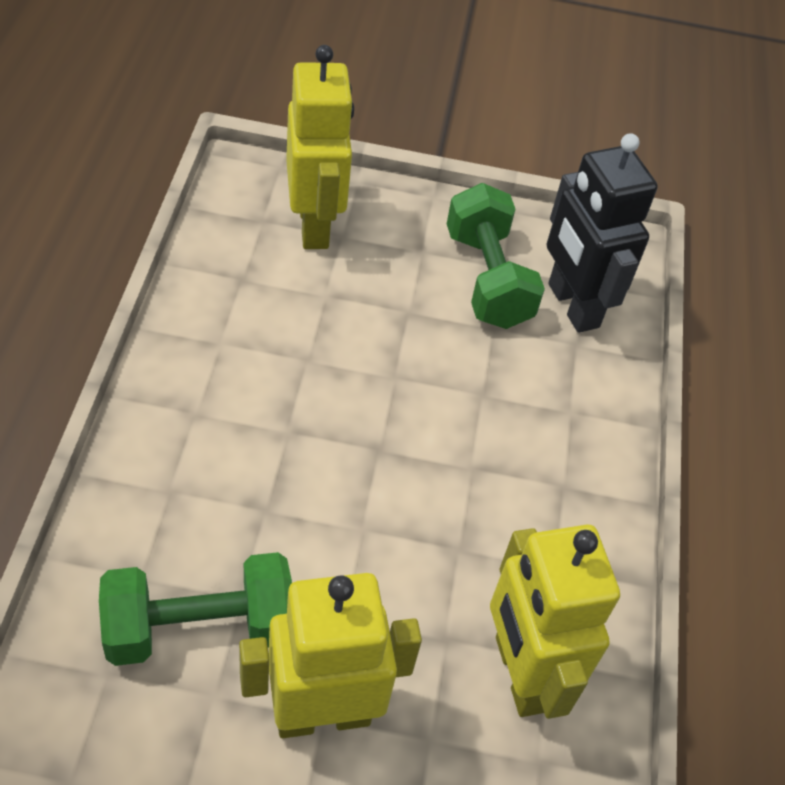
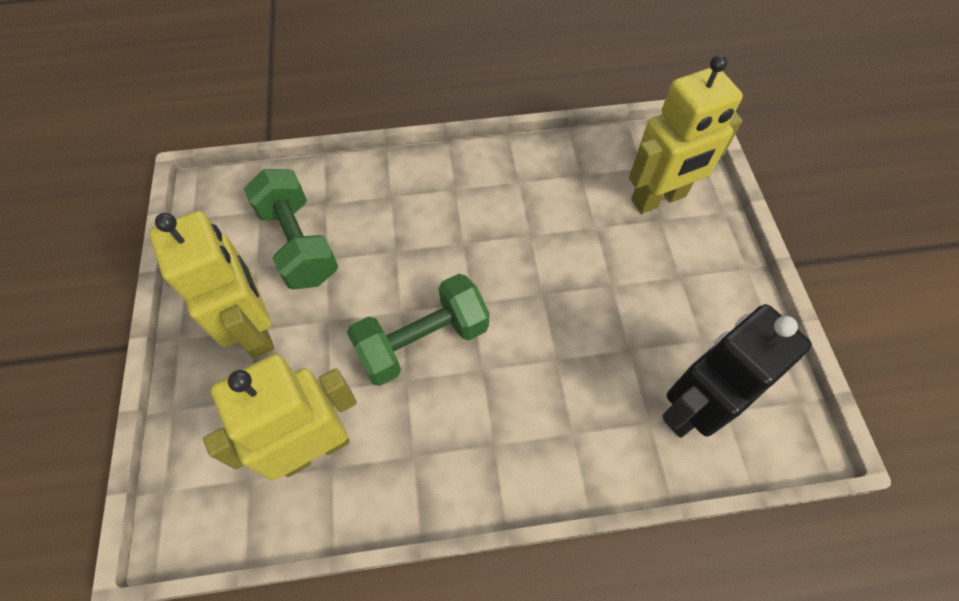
camera: 80 degrees right, 10 degrees up
(487, 279) = (680, 331): green dumbbell -> green dumbbell (422, 341)

